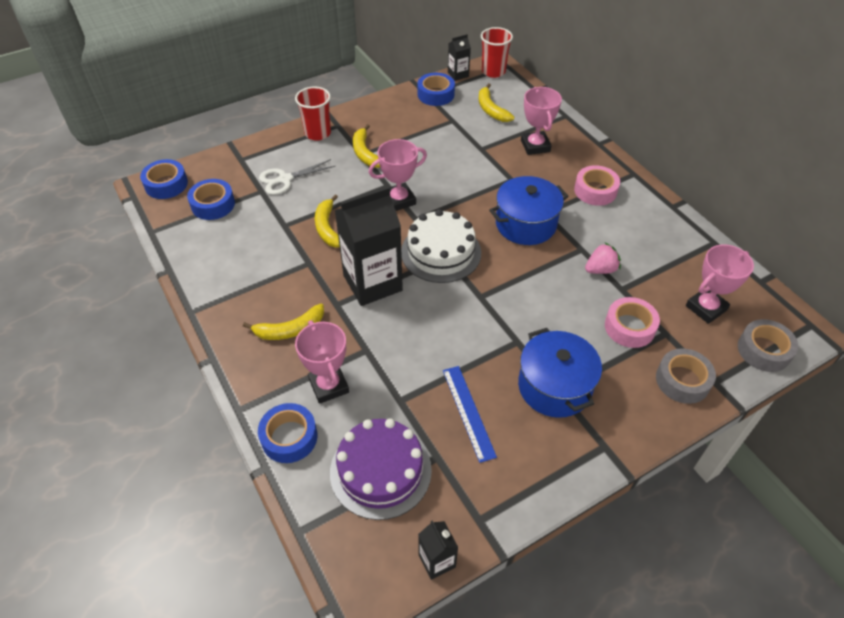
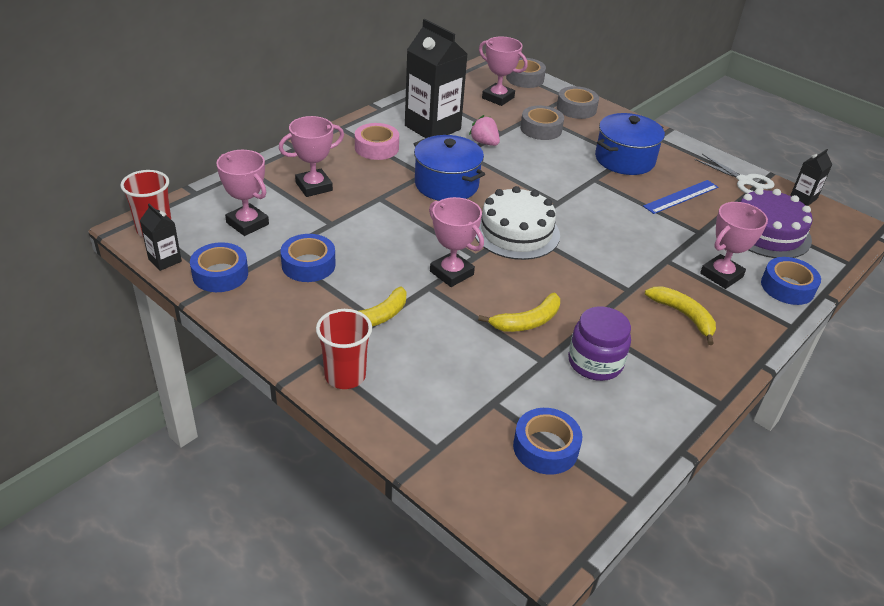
camera: 110 degrees left, 10 degrees down
(166, 184) = (533, 525): blue tape -> blue tape (308, 265)
(268, 252) = (595, 362): none -> purple jar
(284, 179) = (460, 385): white scissors -> white scissors (745, 181)
(372, 283) = (586, 271): black carton -> black carton (432, 127)
(491, 109) = (247, 223): yellow banana -> pink trophy
(629, 327) = (541, 129): pink tape -> grey tape

